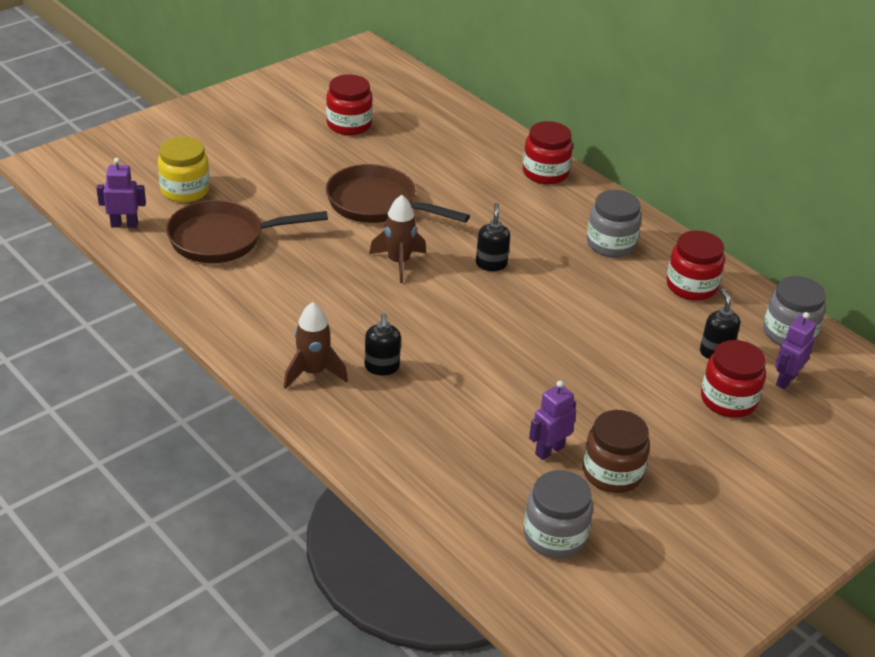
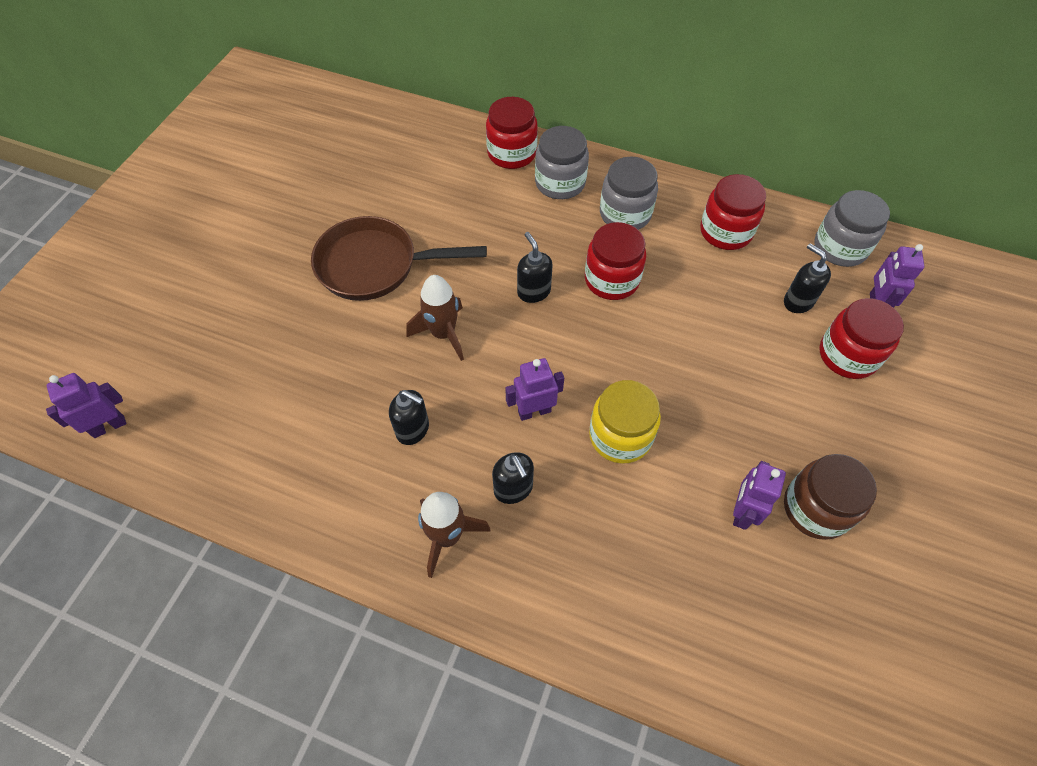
camera: 25 degrees left, 20 degrees up
(185, 190) = (154, 342): yellow jar -> yellow jar (620, 436)
(223, 239) = (237, 392): brown pan -> none
(333, 307) = (413, 429): none -> black soap dispenser
(349, 125) = (284, 174): red jar -> red jar (611, 280)
(433, 332) = (534, 411): none -> purple robot
(555, 536) = (822, 629): grey jar -> grey jar (560, 183)

